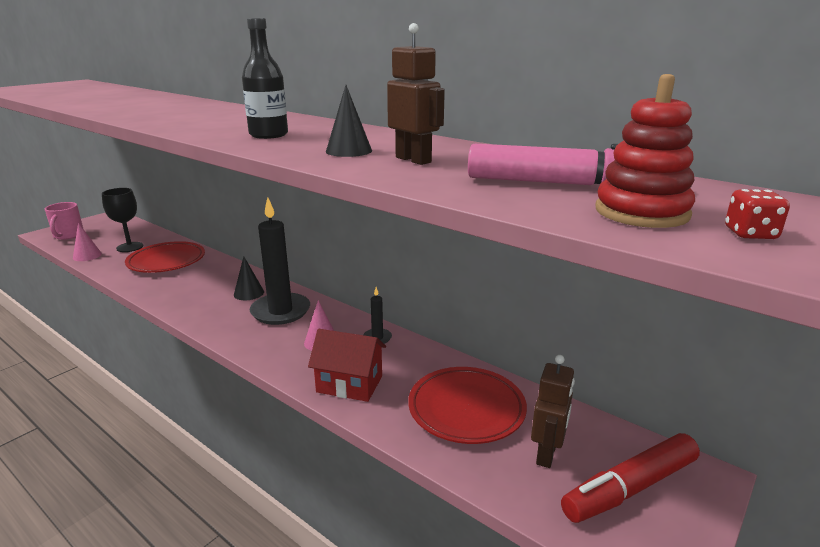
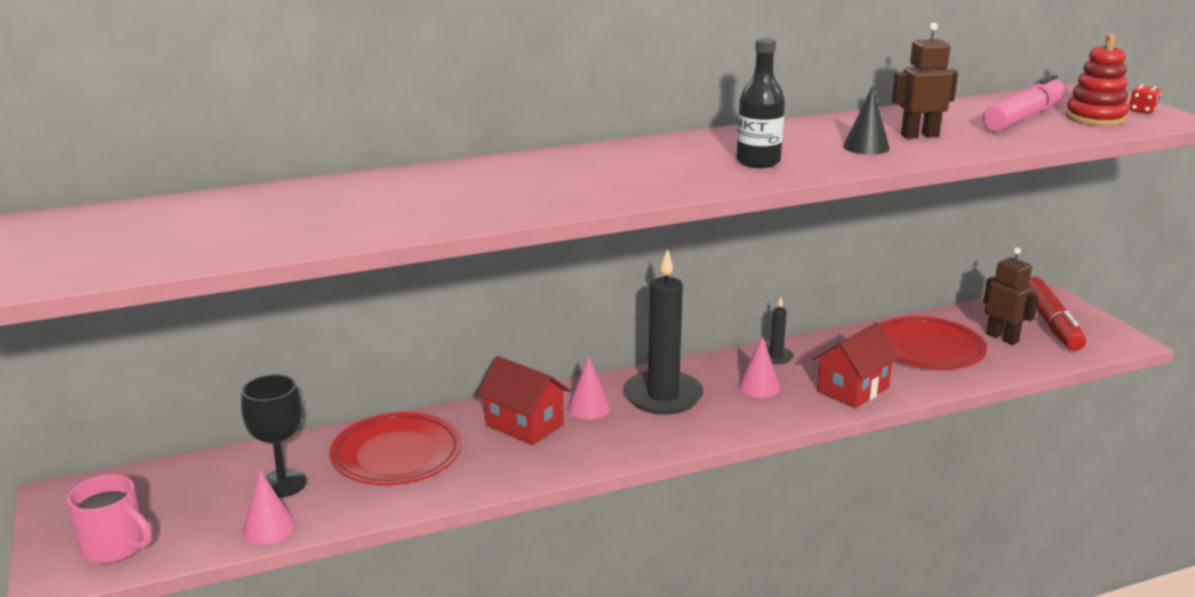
camera: 60 degrees left, 0 degrees up
(216, 281) = (524, 425): none -> red house
(249, 293) = (588, 408): black cone -> pink cone

